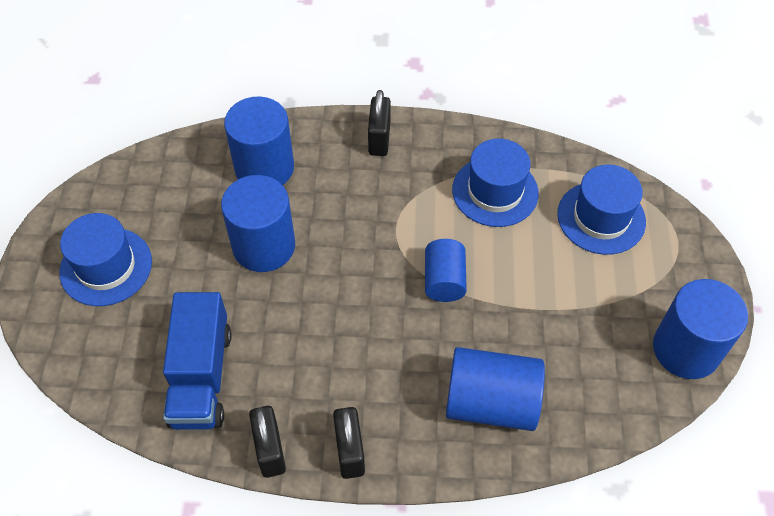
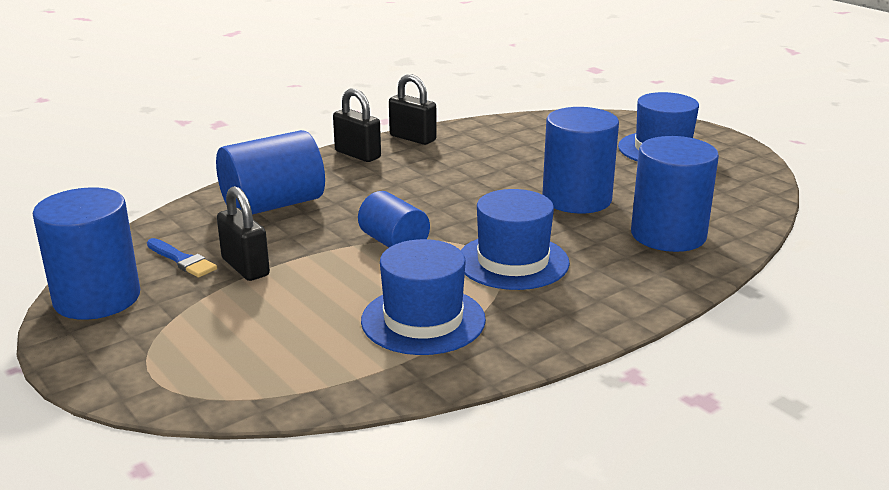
camera: 140 degrees right, 30 degrees down
(201, 376) = (506, 142): blue truck -> none
(379, 139) = (608, 302): black padlock -> black padlock (245, 267)
(601, 218) = (272, 354): blue hat -> blue hat (513, 261)
(606, 361) = (182, 260): none -> blue brush

